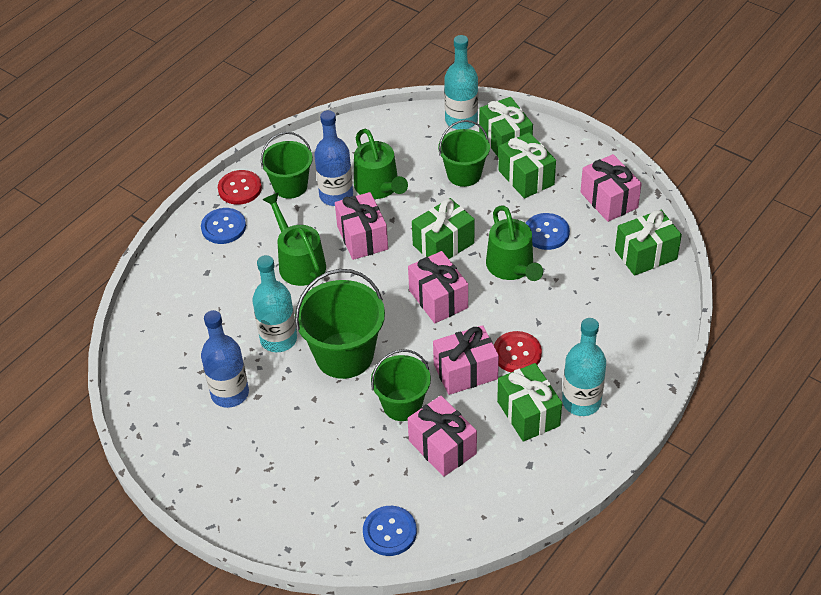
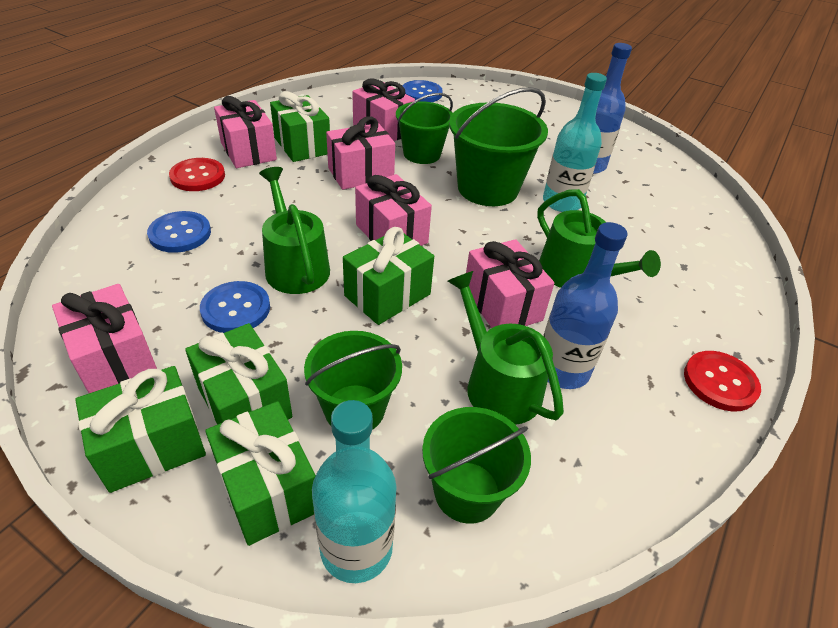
camera: 170 degrees right, 5 degrees down
(223, 227) = (702, 321): blue button -> blue button (180, 234)
(290, 186) = (642, 386): green bucket -> green bucket (467, 491)
(517, 353) = (305, 185): red button -> red button (198, 176)
(581, 401) = (248, 151): turquoise bottle -> pink gift
(645, 255) = (103, 278): green gift -> green gift (151, 446)

